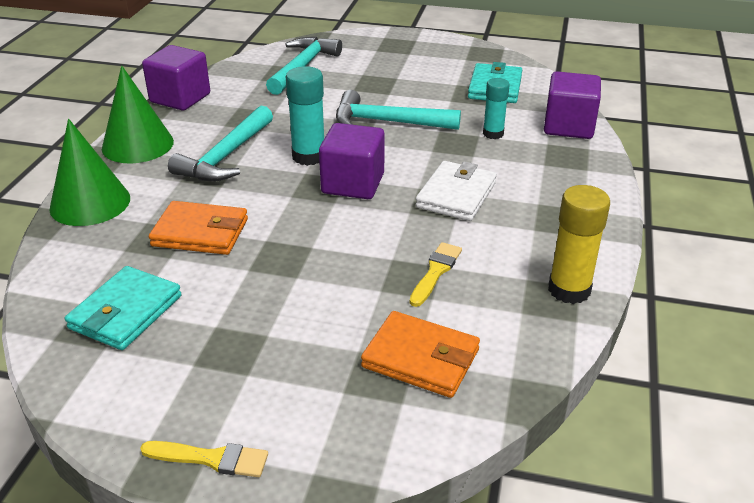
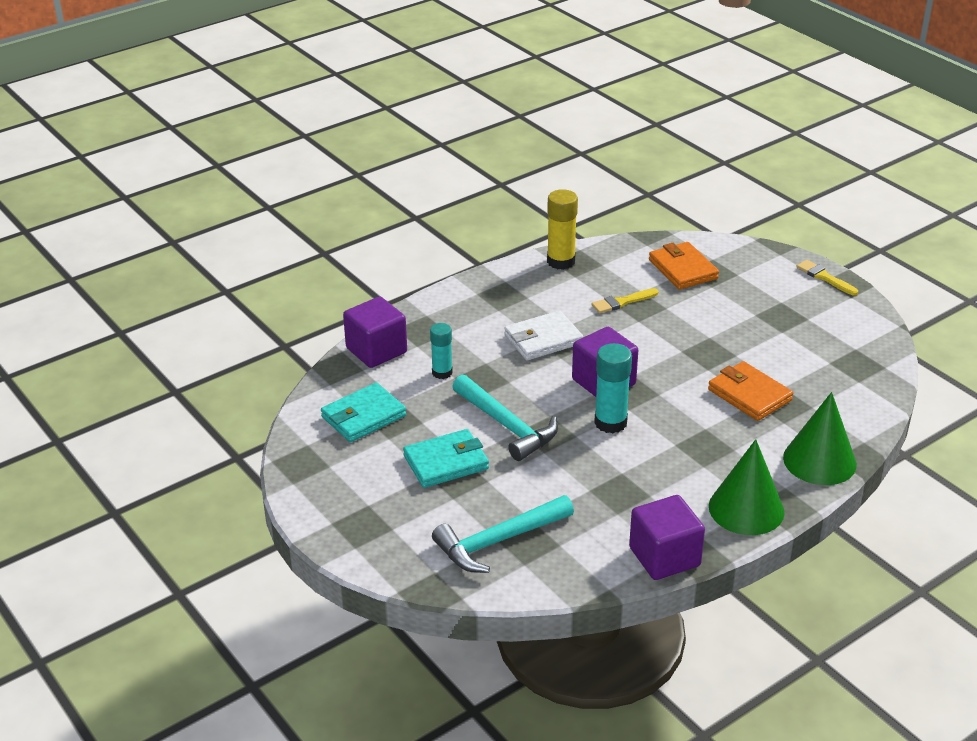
camera: 140 degrees left, 0 degrees up
(125, 312) = (832, 363): turquoise wallet -> turquoise wallet (446, 462)
(226, 156) = (678, 456): turquoise hammer -> none

